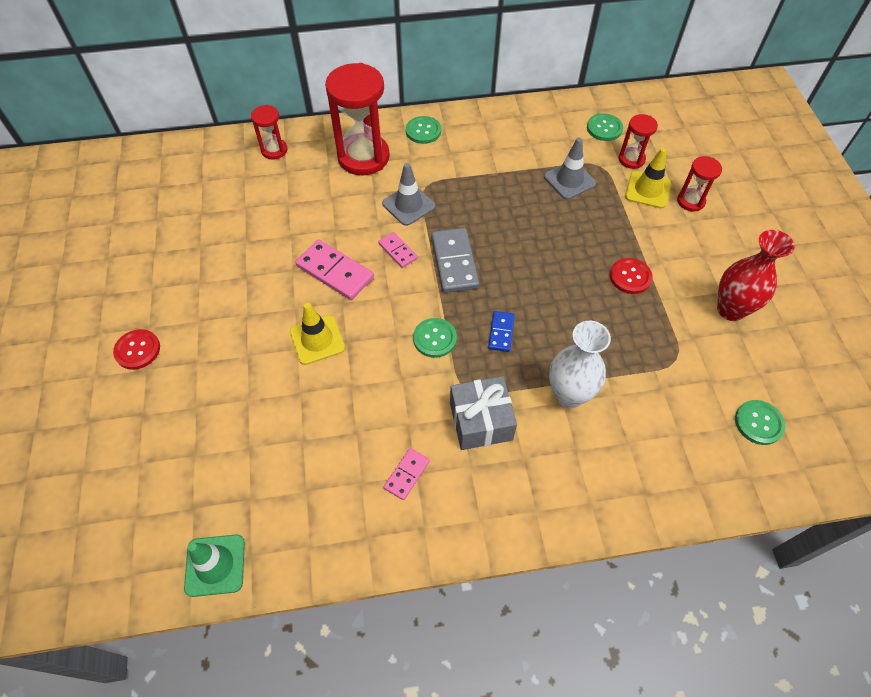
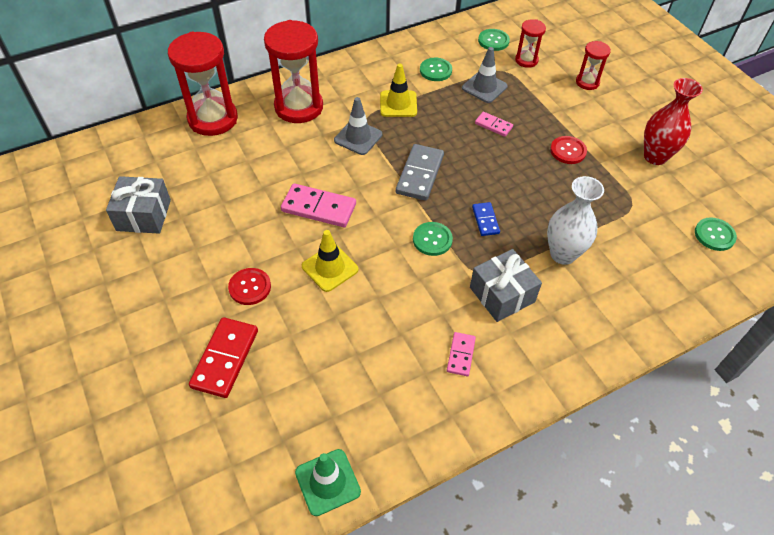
camera: 20 degrees left, 5 degrees down
(137, 350) = (163, 322): red button -> red button (250, 287)
(167, 235) = (144, 215): none -> grey gift
(176, 405) = (225, 359): none -> red domino
(274, 150) = (213, 119): red hourglass -> red hourglass, size x1.97
(398, 251) = (366, 177): pink domino -> pink domino (493, 125)
(423, 131) = (342, 74): green button -> green button (435, 70)
(454, 262) = (420, 174): grey domino -> grey domino turned 45 degrees clockwise
(647, 190) = (550, 81): yellow traffic cone -> yellow traffic cone (398, 104)

